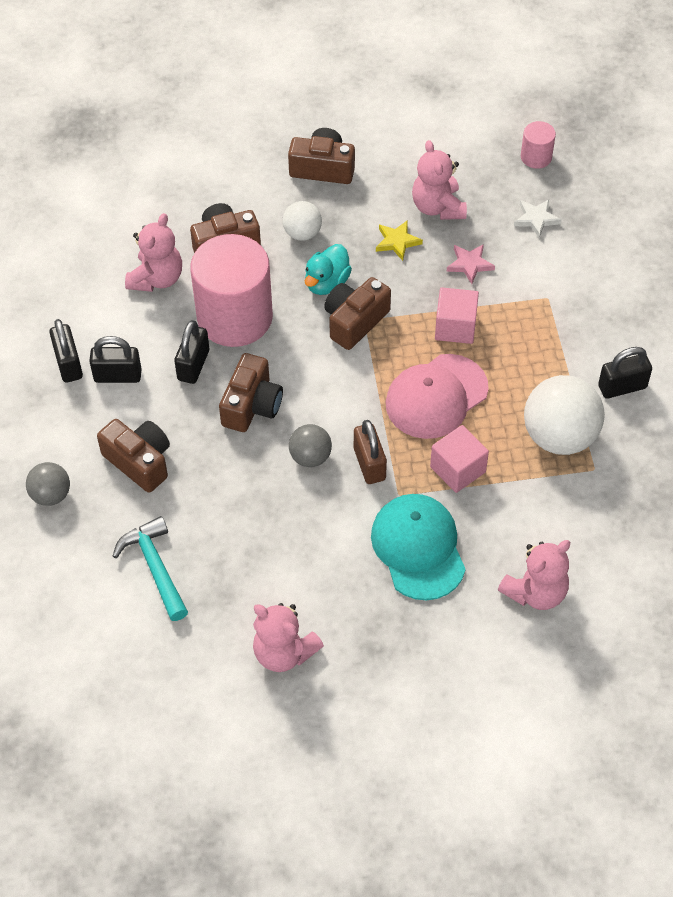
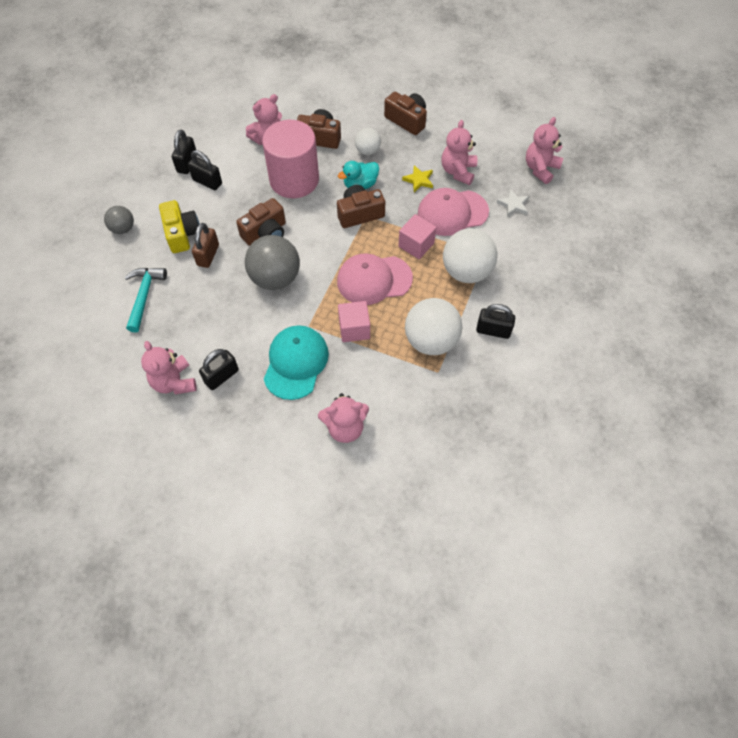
camera: 30 degrees right, 5 degrees up
(139, 461) = (182, 234): brown camera -> yellow camera
(193, 365) = (251, 195): black padlock -> black padlock (221, 376)
(310, 457) = (275, 278): grey ball -> grey ball, size x1.85
(369, 464) = (305, 299): brown padlock -> brown padlock (208, 255)
(469, 264) = (452, 213): pink star -> pink cap
(536, 157) = (540, 169): pink cylinder -> pink teddy bear
(540, 330) = (466, 271): none -> white ball

